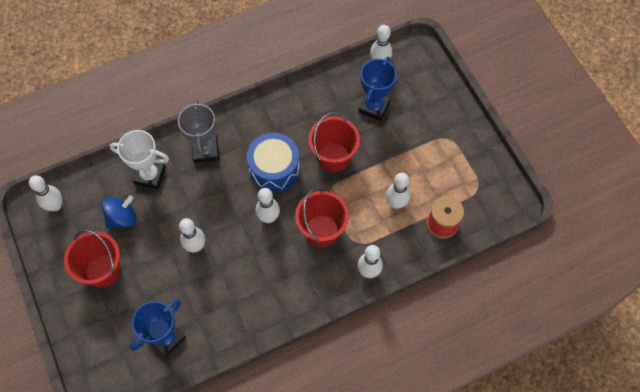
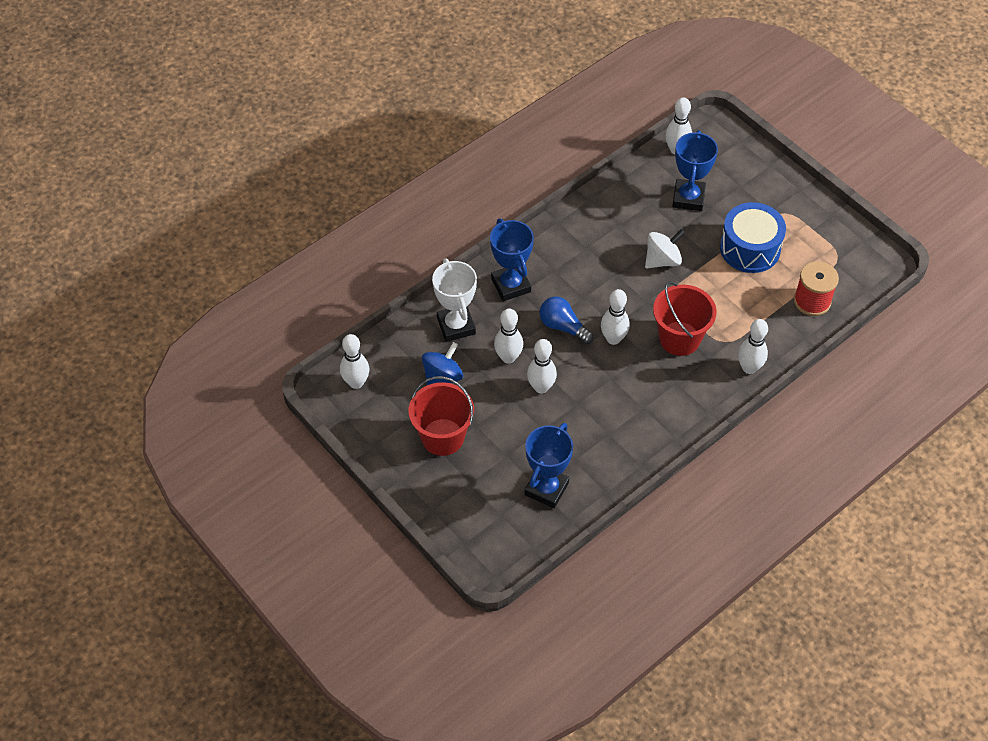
camera: 15 degrees left, 10 degrees down
(150, 175) = (456, 326): white trophy -> white trophy turned 75 degrees clockwise
(205, 150) = (511, 285): grey trophy -> blue trophy
(233, 197) = (563, 327): none -> blue light bulb
(274, 169) = (599, 287): blue drum -> blue drum (750, 248)
(333, 157) = (662, 260): red bucket -> white spinning top
(396, 203) = (752, 291): white bowling pin -> white bowling pin (508, 357)

